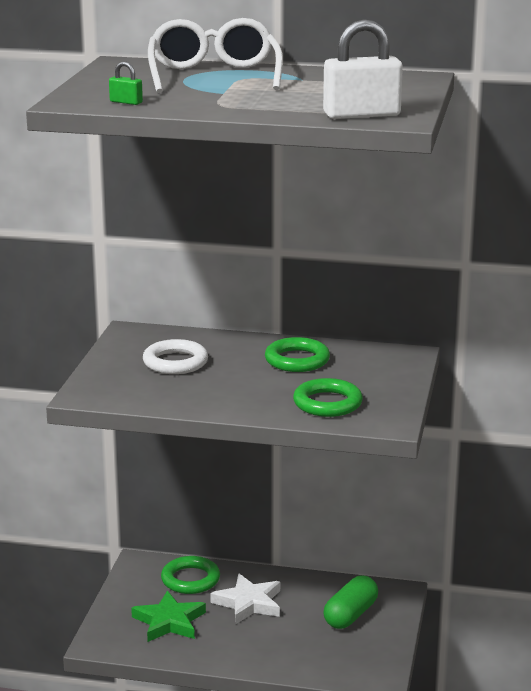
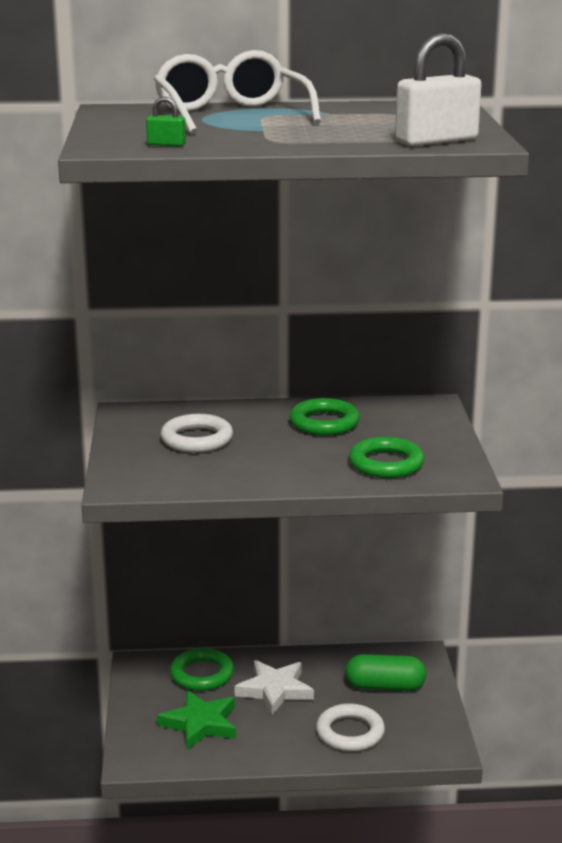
camera: 15 degrees left, 0 degrees up
(298, 650) = (350, 732): none -> white ring
(350, 615) = (385, 686): green capsule -> green capsule turned 75 degrees clockwise

